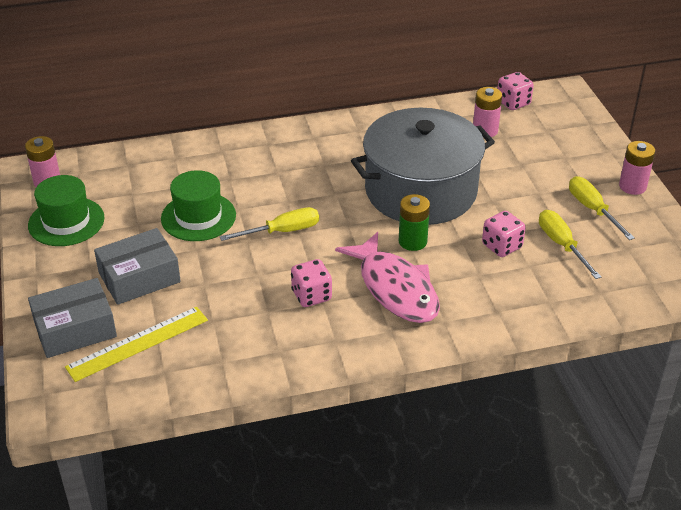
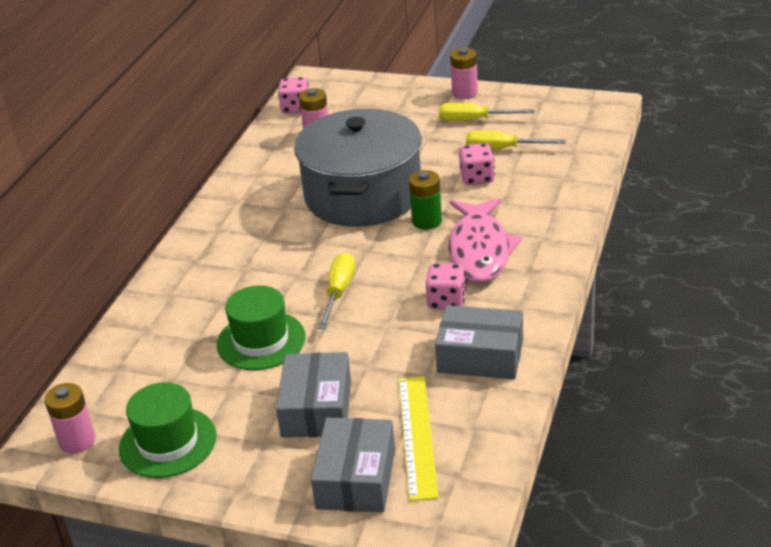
camera: 55 degrees left, 5 degrees down
(254, 342) = (480, 356): none -> grey box
(395, 288) = (480, 250): pink fish -> pink fish turned 90 degrees clockwise

